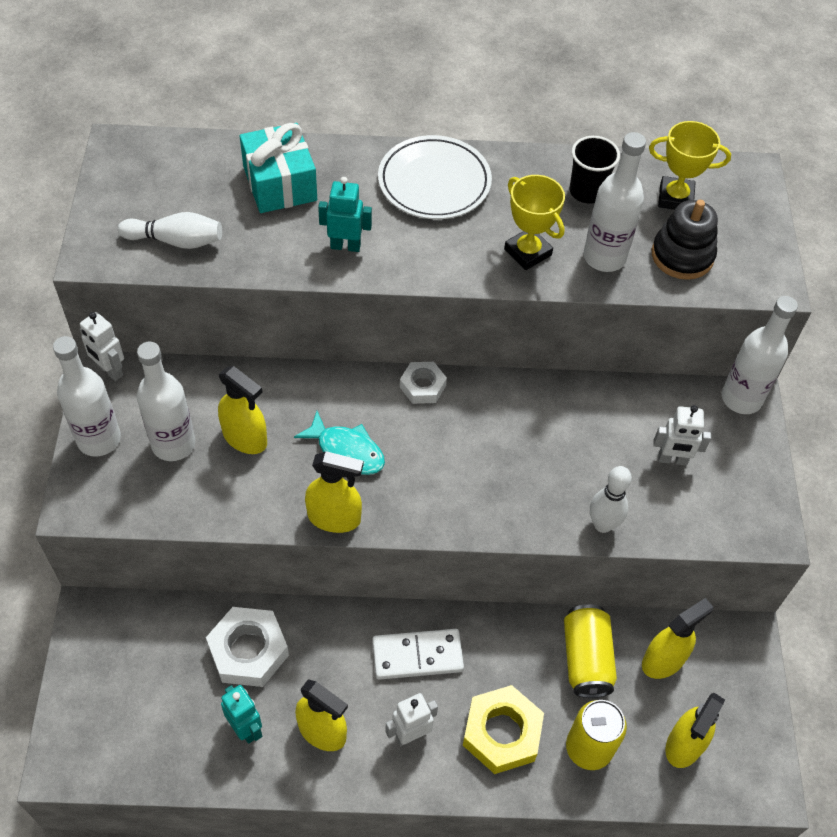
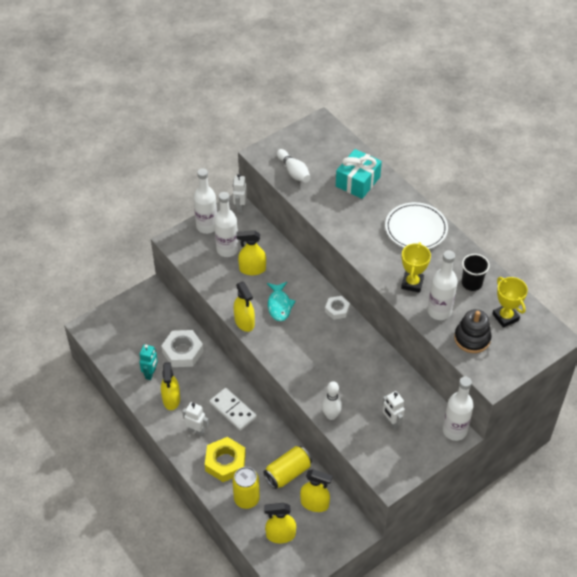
camera: 55 degrees right, 5 degrees down
(245, 438) = (252, 269): yellow spray bottle -> yellow spray bottle turned 90 degrees clockwise
(345, 246) = (348, 223): turquoise robot -> none

